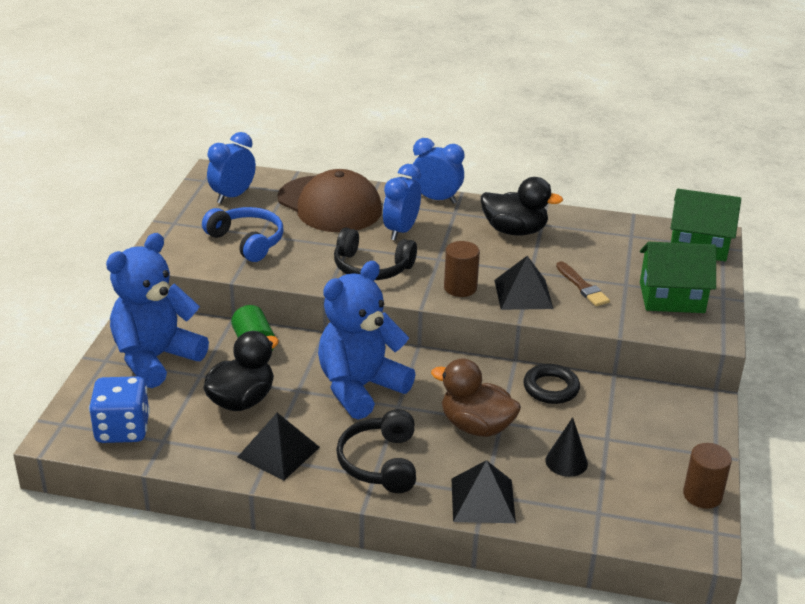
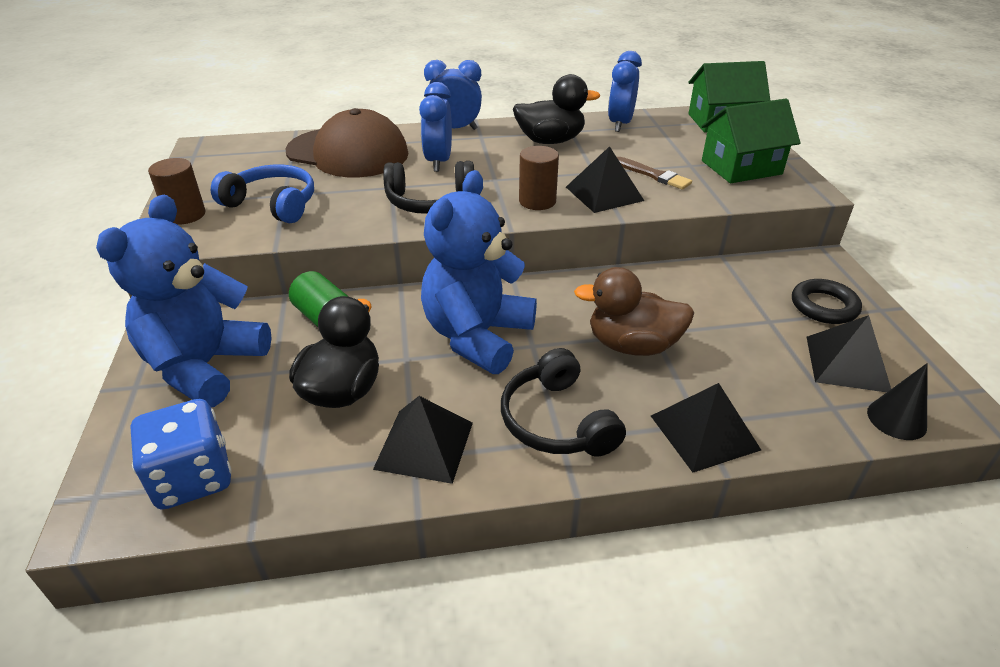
camera: 20 degrees left, 5 degrees up
(233, 196) = (234, 164): blue clock -> blue clock (620, 124)
(551, 388) = (675, 284): black ring -> black ring (824, 306)
(566, 462) = (753, 358): black cone -> black cone (896, 419)
(641, 486) = (847, 363): none -> black pyramid
(702, 495) = (909, 355): brown cylinder -> brown cylinder (185, 215)

